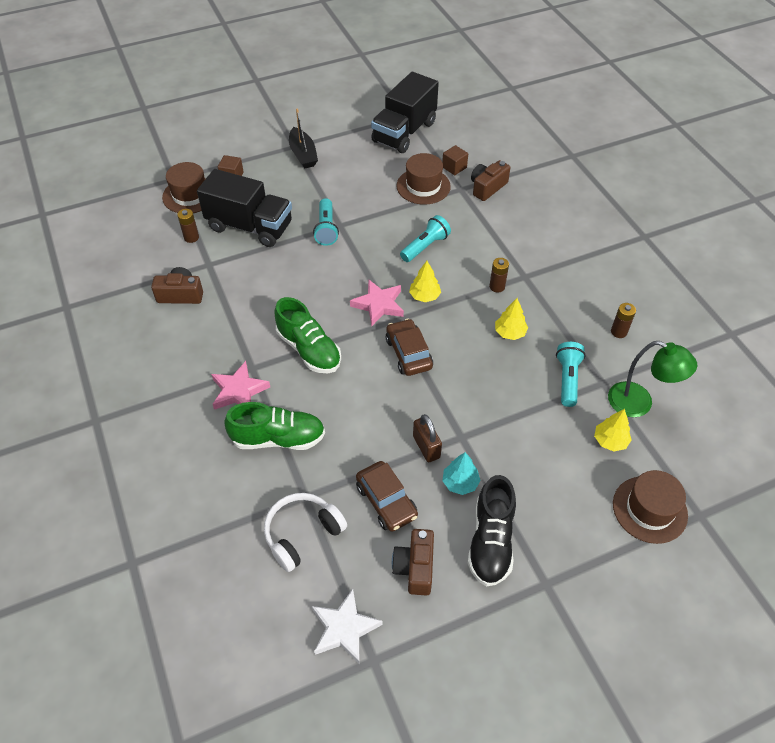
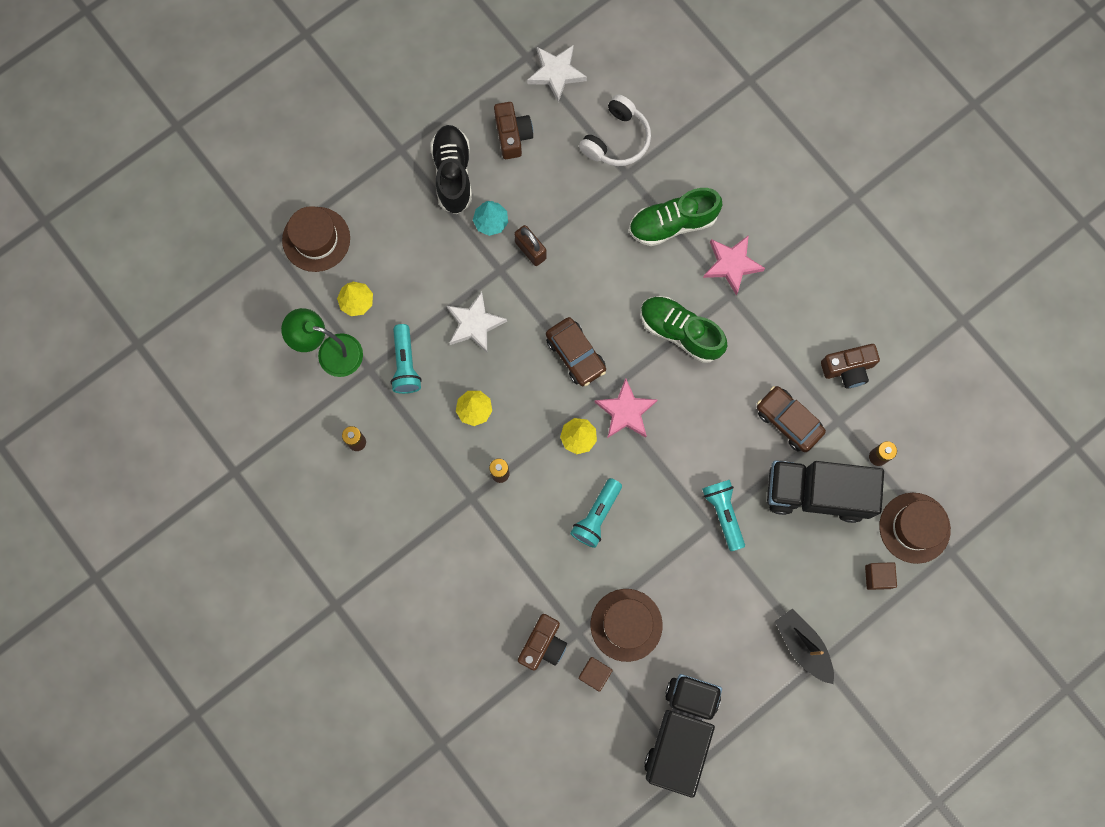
camera: 165 degrees right, 25 degrees up
(386, 501) = (553, 187): brown car -> brown car (788, 421)
(496, 396) = (474, 324): none -> white star

